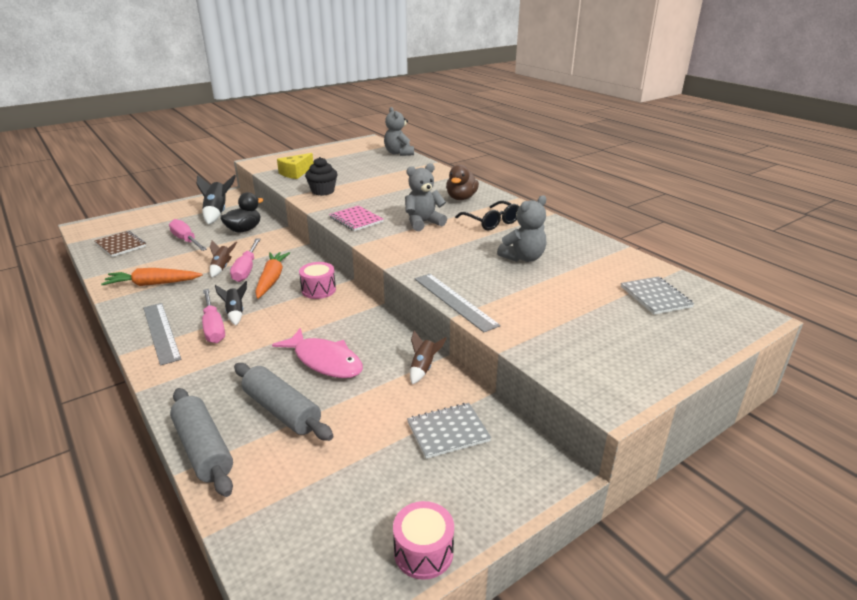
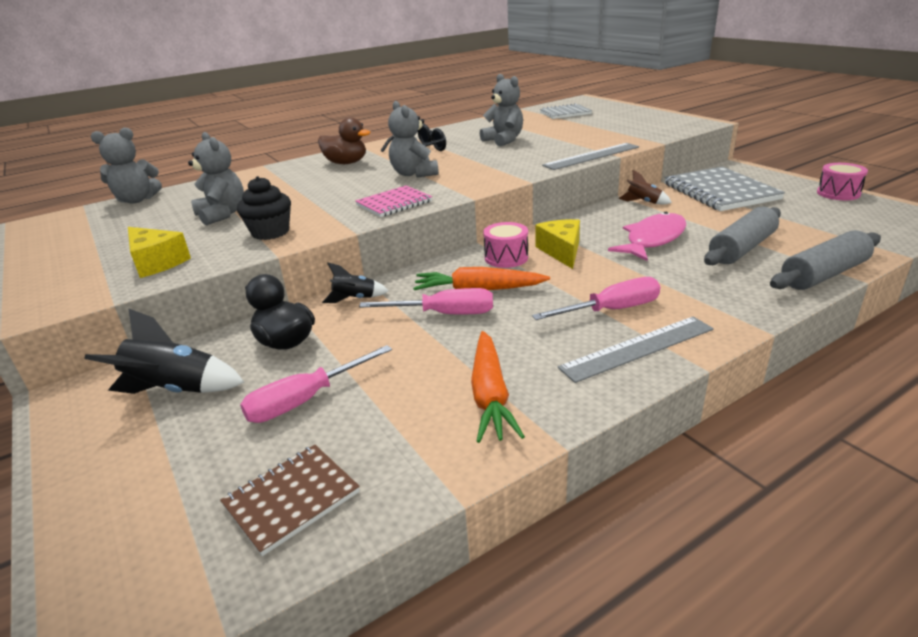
camera: 85 degrees left, 0 degrees up
(222, 268) = (435, 336): brown rocket -> none
(235, 313) = (572, 301): black rocket -> black rocket (355, 299)
(320, 313) = (561, 251): none -> yellow cheese
(361, 176) = (222, 214): none -> grey teddy bear
(448, 432) = (720, 192): grey notebook -> grey notebook, size x1.71

